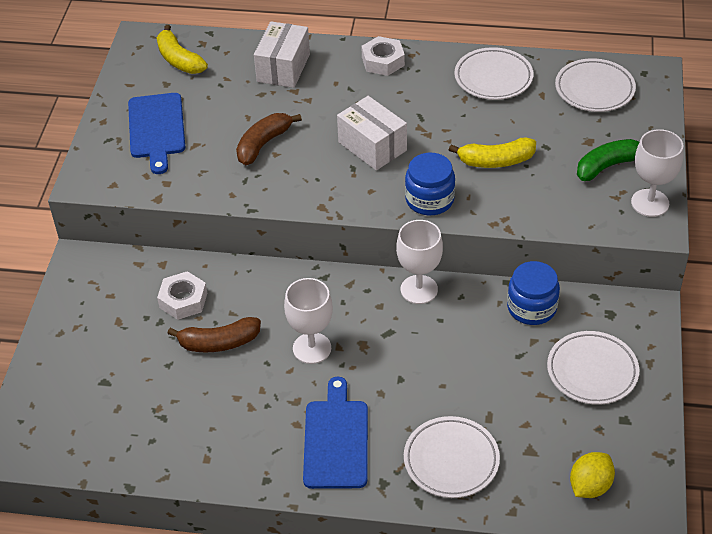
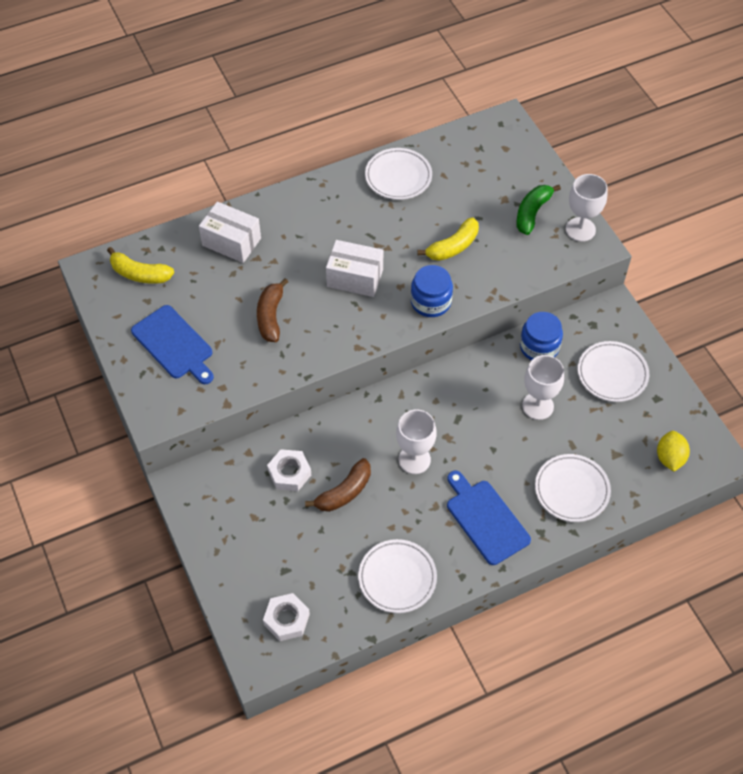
camera: 35 degrees left, 10 degrees up
(283, 68) = (231, 242): white box -> white box turned 45 degrees counterclockwise
(383, 61) = (305, 200): white nut -> white nut (286, 619)
(419, 289) = (453, 373): white goblet -> white goblet (538, 406)
(594, 89) = (477, 153): white plate -> white plate (397, 578)

